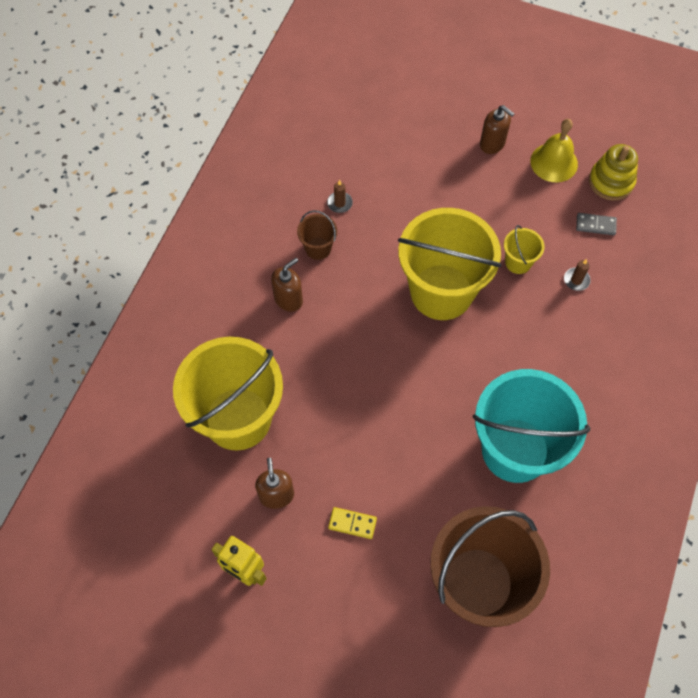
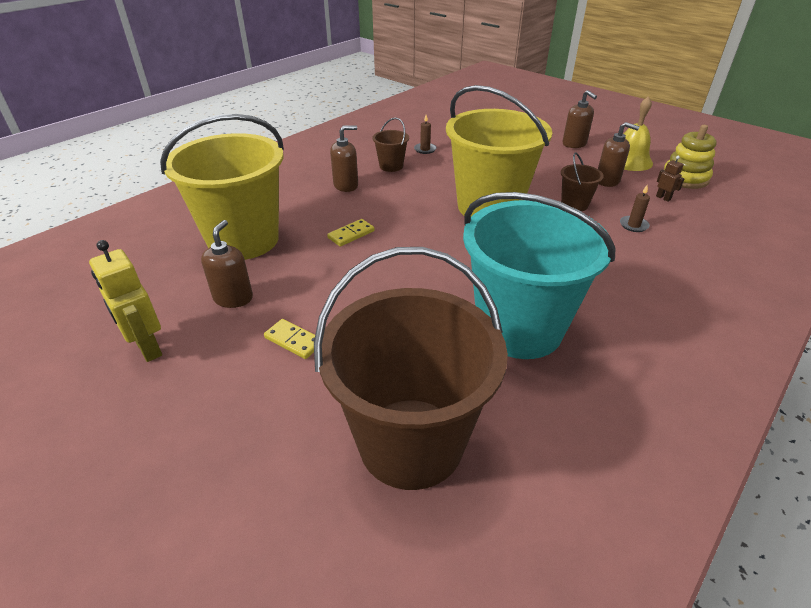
camera: 20 degrees right, 25 degrees down
(332, 377) = (351, 234): none -> yellow domino
(518, 262) = (574, 204): yellow bucket -> brown bucket
(540, 209) = (607, 181): none -> brown soap dispenser
(595, 225) = (663, 198): grey domino -> brown robot

